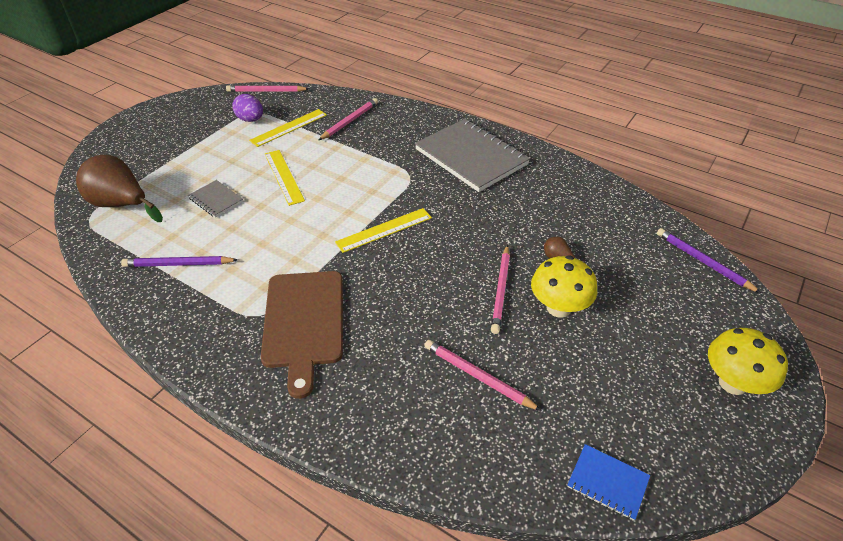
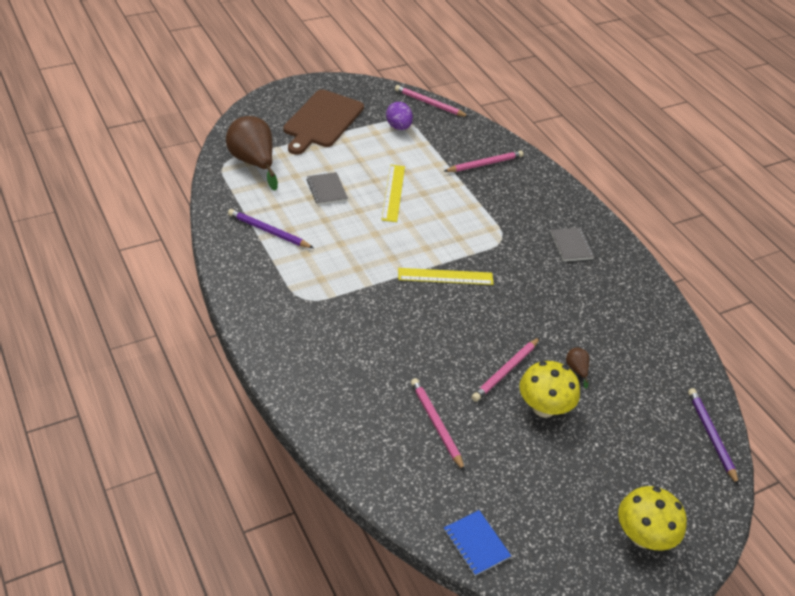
camera: 25 degrees right, 0 degrees up
(289, 127) = (427, 148): yellow ruler -> none
(304, 322) = (333, 320): brown cutting board -> brown cutting board (322, 121)
(471, 157) = (571, 245): grey notebook -> grey notebook, size x0.45

